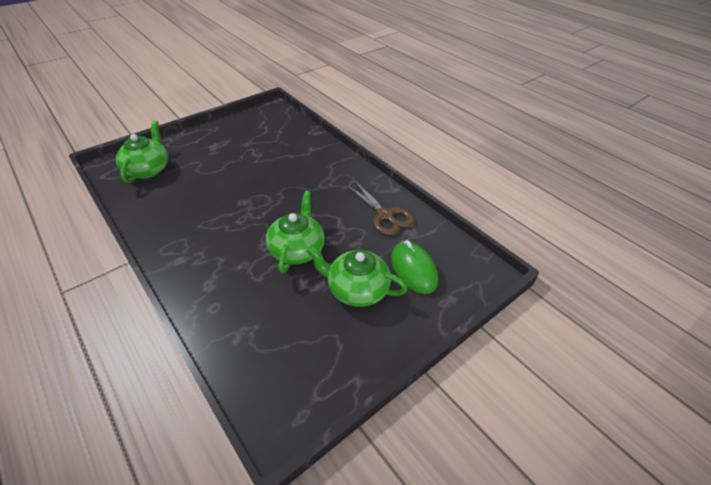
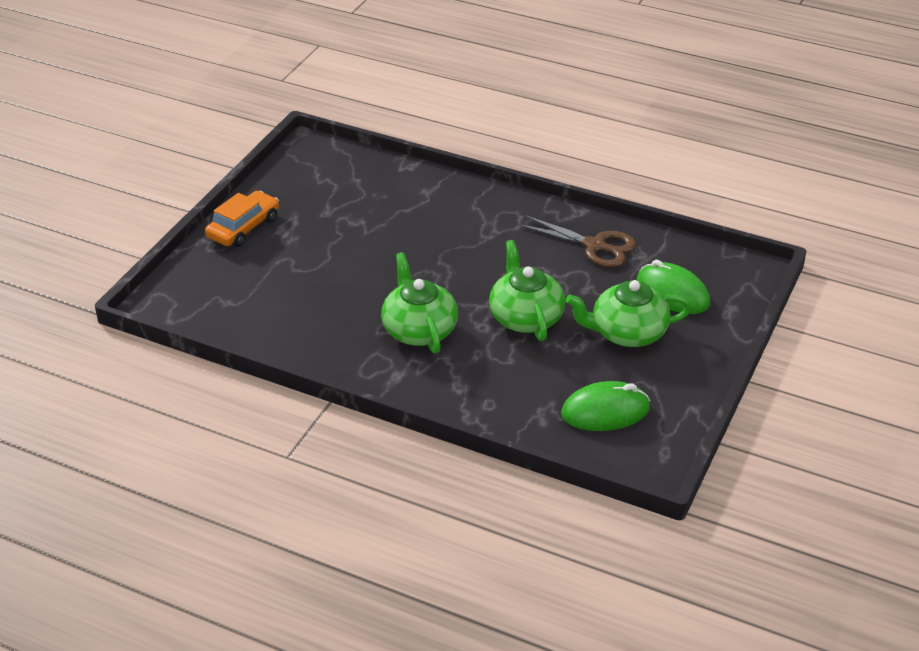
camera: 25 degrees left, 5 degrees down
(148, 169) = (225, 290): green teapot -> green teapot (419, 330)
(196, 138) = (243, 227): none -> orange car
(287, 352) = (605, 411): none -> green mouse

